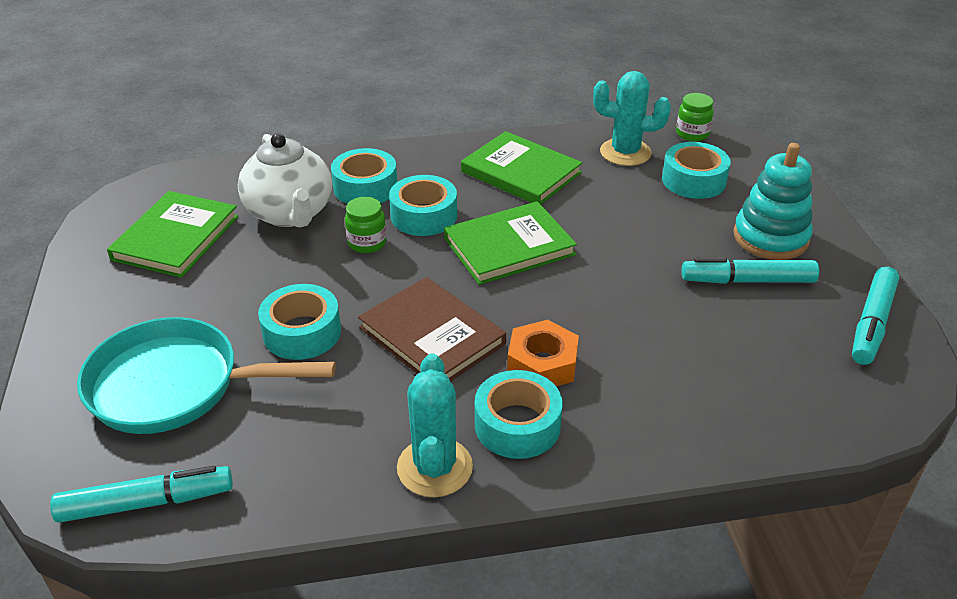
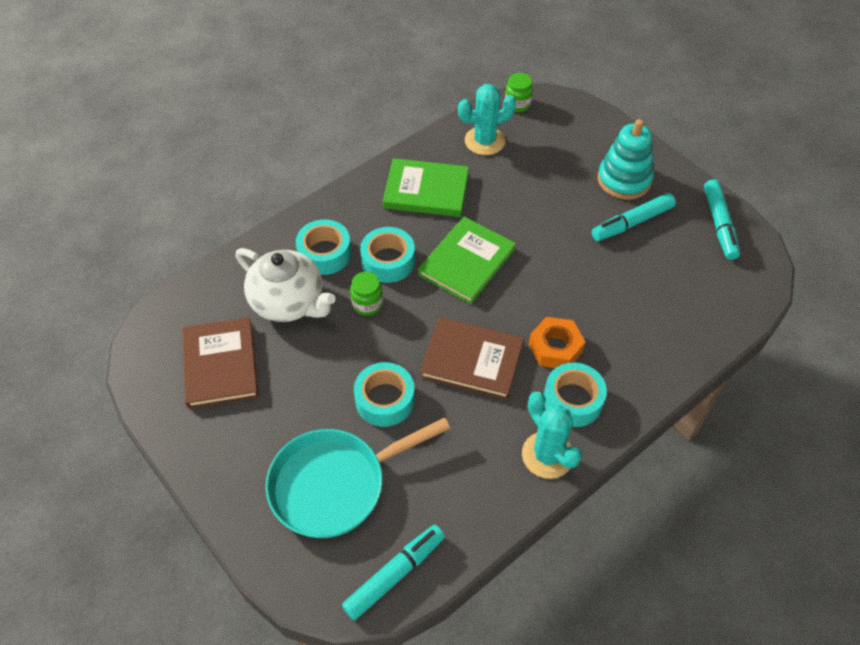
camera: 30 degrees left, 15 degrees up
(176, 238) = (220, 365): green book -> brown book
(693, 180) = (546, 149): turquoise tape -> none

